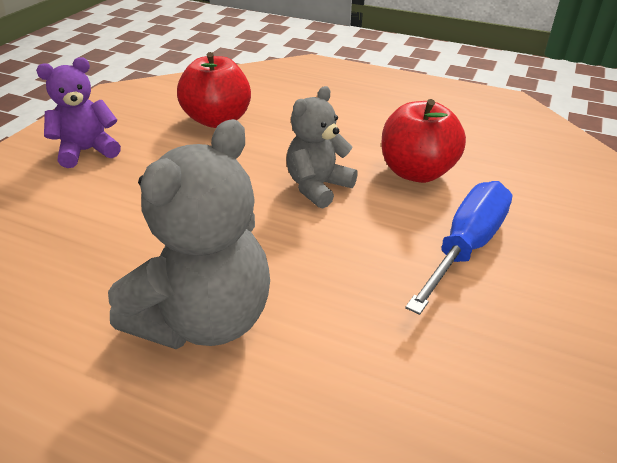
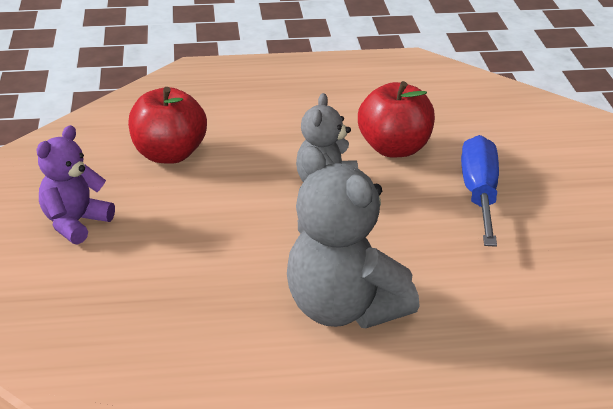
camera: 30 degrees left, 5 degrees down
(204, 319) = (344, 309): grey teddy bear -> grey teddy bear turned 135 degrees clockwise

